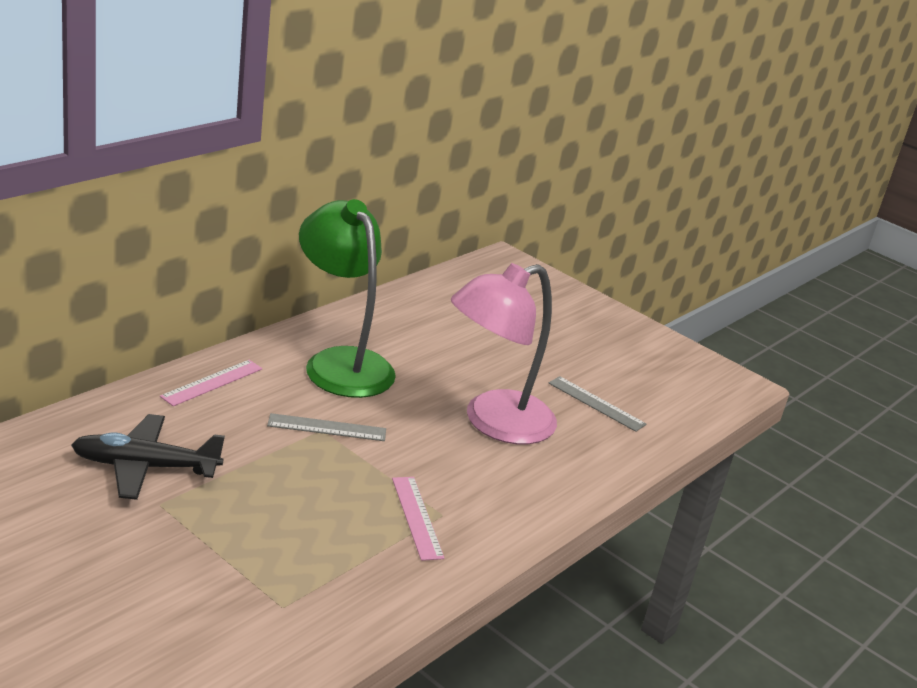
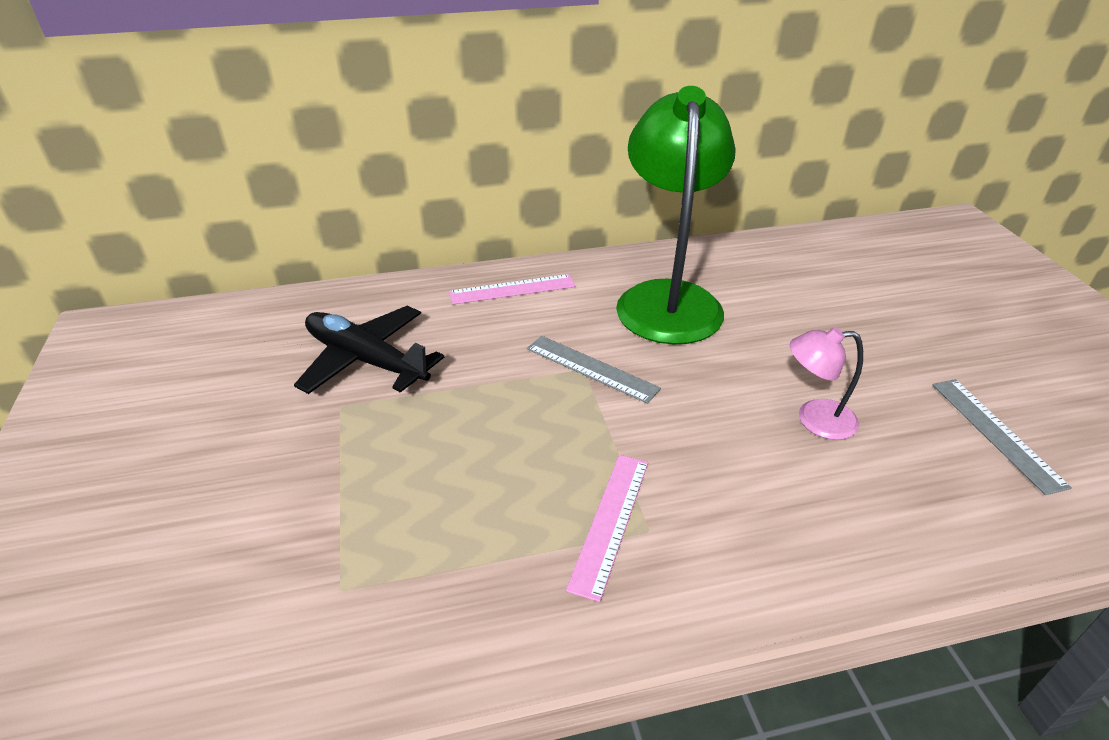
camera: 40 degrees right, 10 degrees up
(494, 423) = (814, 419): pink lamp -> pink lamp, size x0.45

